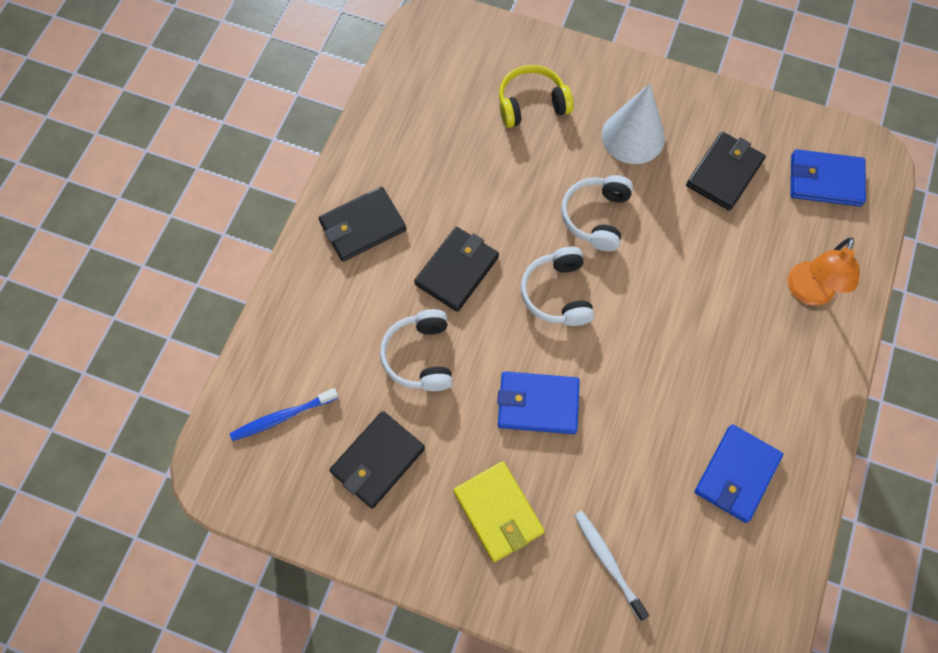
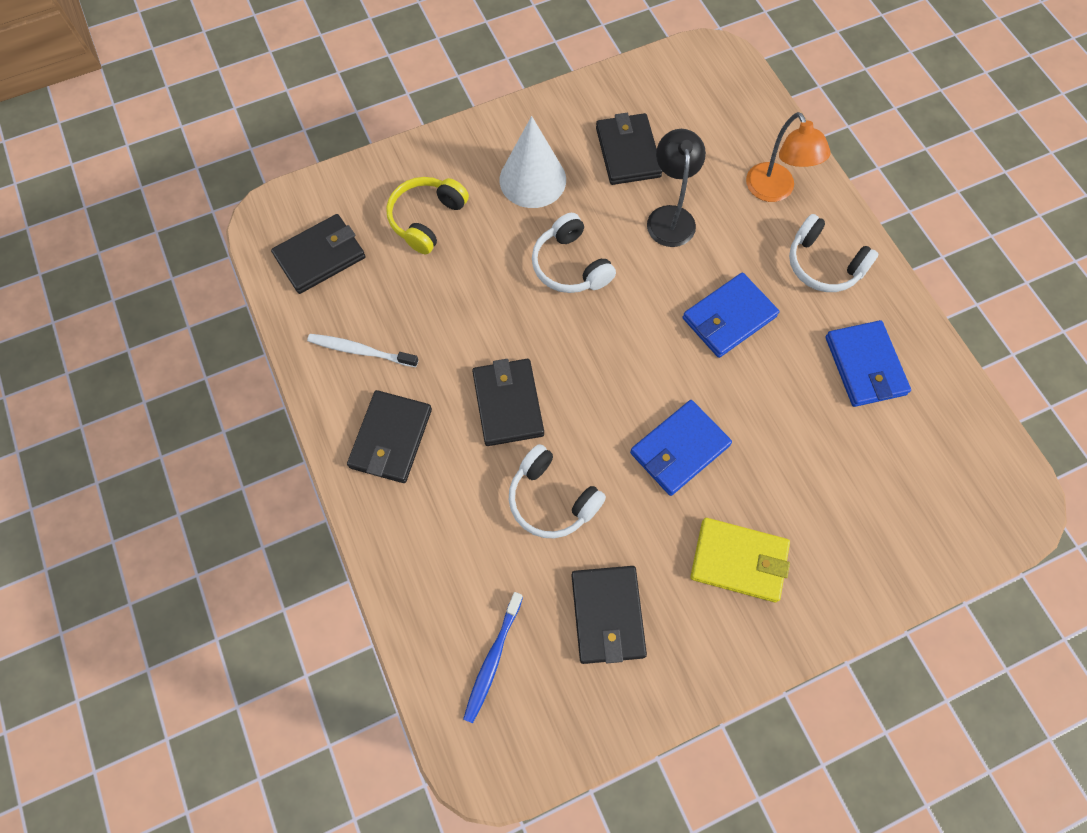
camera: 45 degrees left, 0 degrees up
(438, 72) = (320, 256): none -> black wallet
(557, 293) = (604, 350): white headphones -> white headphones (823, 264)
(607, 561) = (850, 517): white toothbrush -> white toothbrush (360, 351)
(705, 244) = (670, 217): none -> black lamp
(825, 180) = (701, 99): blue wallet -> blue wallet (729, 317)

